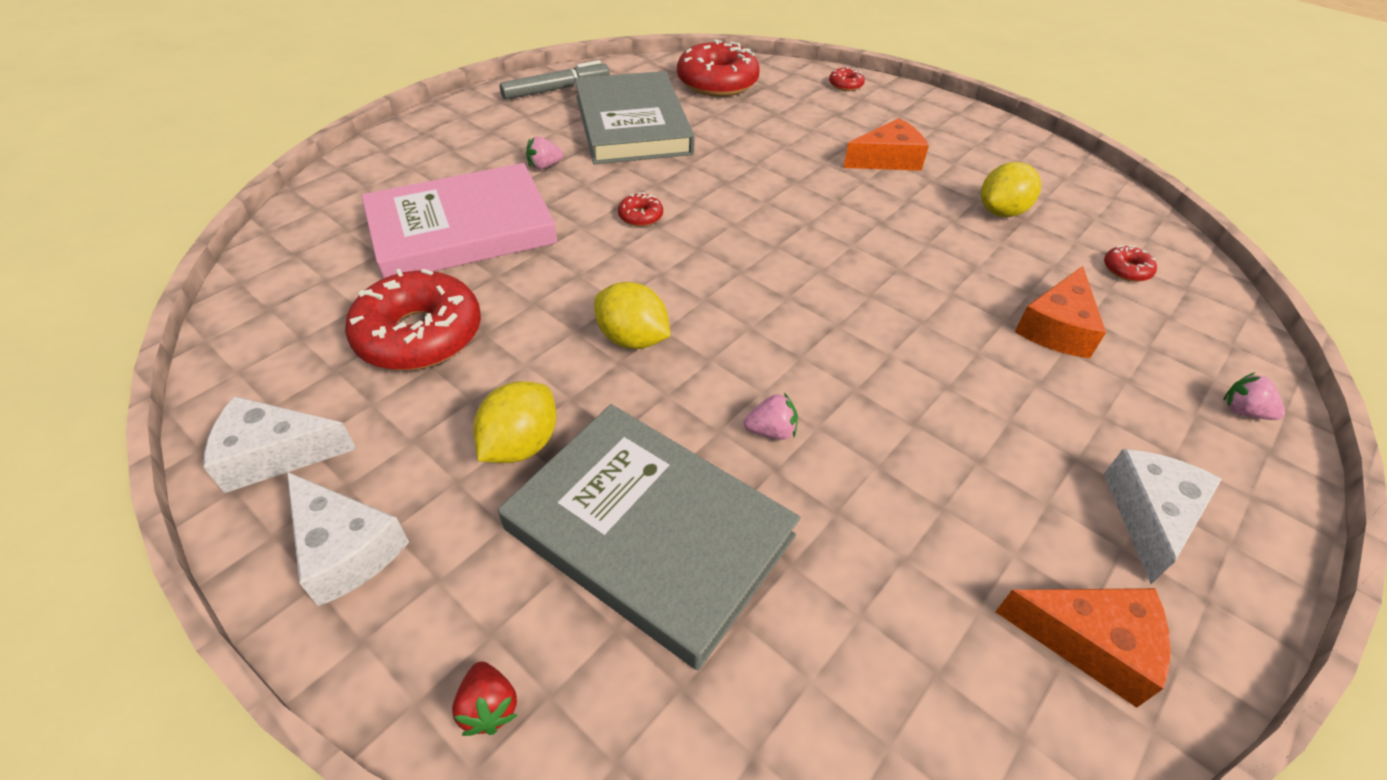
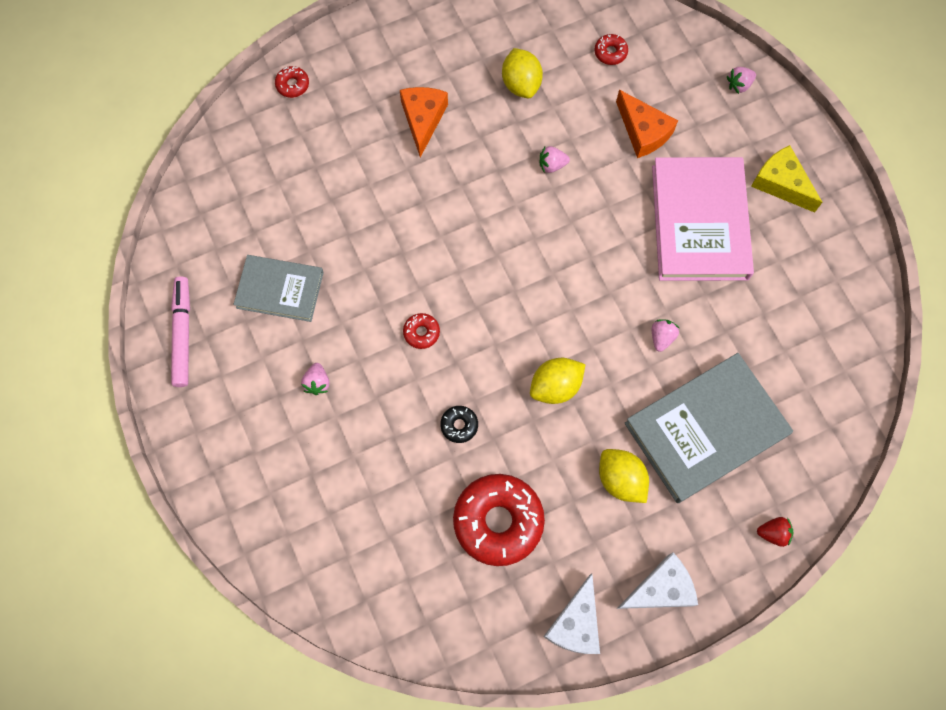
camera: 65 degrees left, 25 degrees up
(462, 229) = (383, 468): pink book -> pink book (699, 222)
(539, 271) = (459, 425): none -> black donut
(556, 89) = (182, 334): grey marker -> pink marker
(632, 124) = (280, 289): grey book -> grey book, size x0.60
(717, 82) = (237, 189): red donut -> none
(928, 260) = (552, 165): none -> pink strawberry
(1090, 642) = (831, 259): orange cheese -> none
(1150, 515) = (781, 183): white cheese -> yellow cheese

